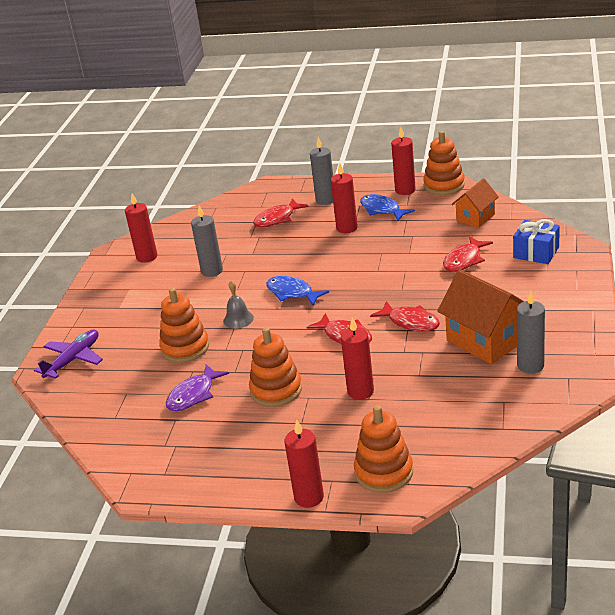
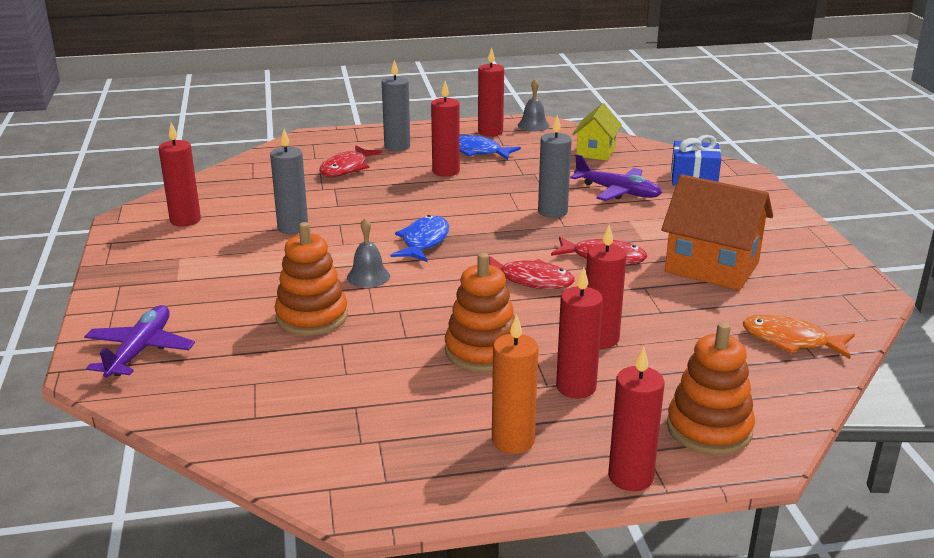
camera: 25 degrees left, 5 degrees down
(193, 395) = (363, 372): purple fish -> none
(254, 459) = (513, 441): none -> orange candle
(292, 293) = (424, 241): blue fish -> blue fish turned 90 degrees clockwise
(318, 427) = (576, 387): none -> red candle
(444, 185) = (533, 125): orange stacking toy -> grey bell
(464, 260) = (617, 191): red fish -> purple plane
(475, 218) = (595, 152): orange house -> yellow house
(495, 412) = (791, 340): none -> orange fish
(530, 365) = (787, 287): grey candle -> grey candle (552, 212)

